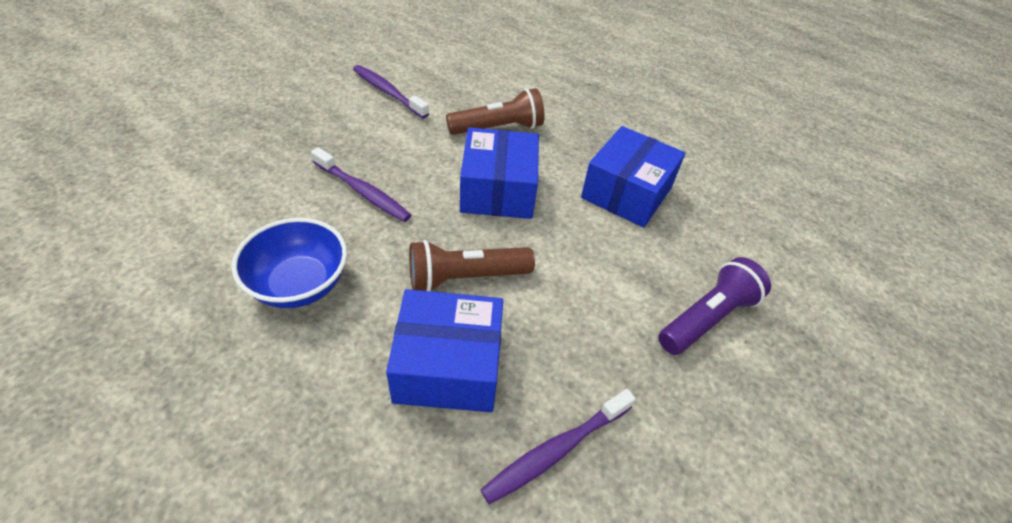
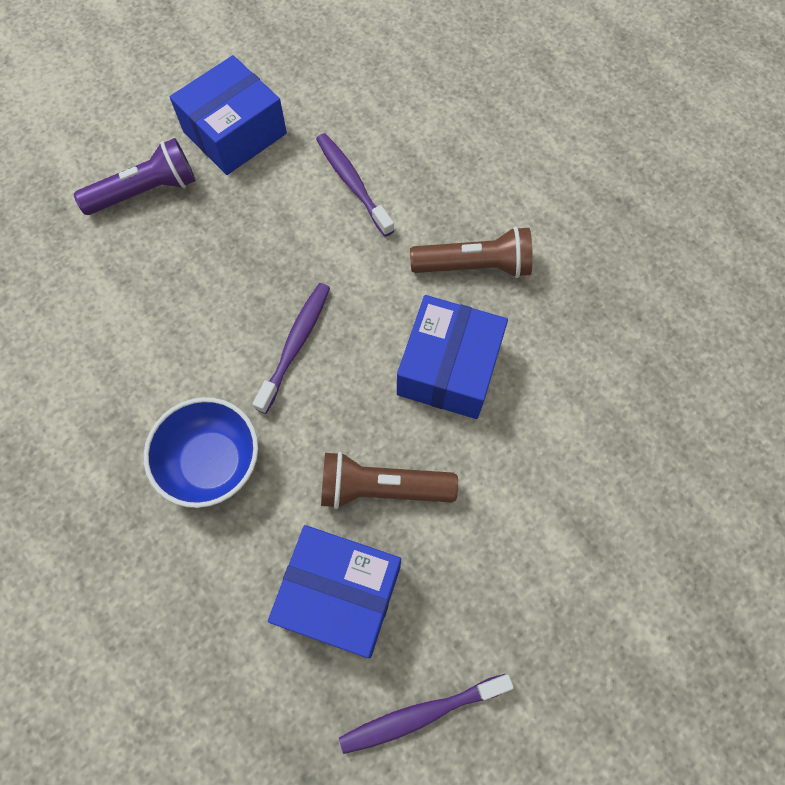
camera: 20 degrees right, 20 degrees up
(363, 192) = (295, 345): purple toothbrush -> purple toothbrush turned 120 degrees counterclockwise
(627, 192) = (605, 399): blue box -> blue box (235, 132)
(707, 318) = (636, 599): purple flashlight -> purple flashlight (146, 192)

